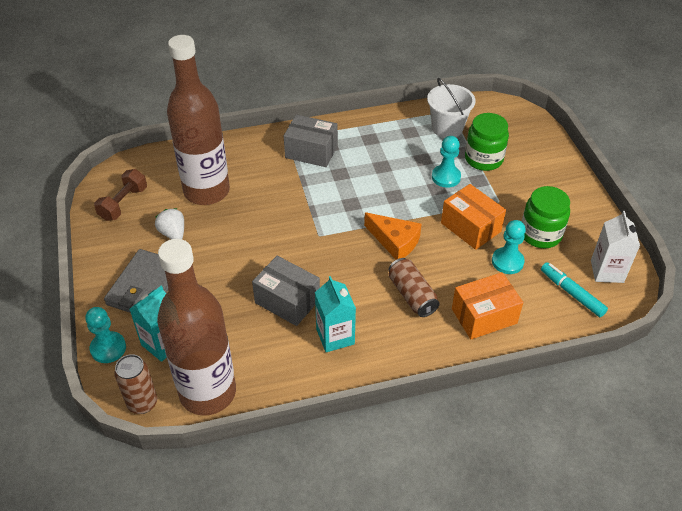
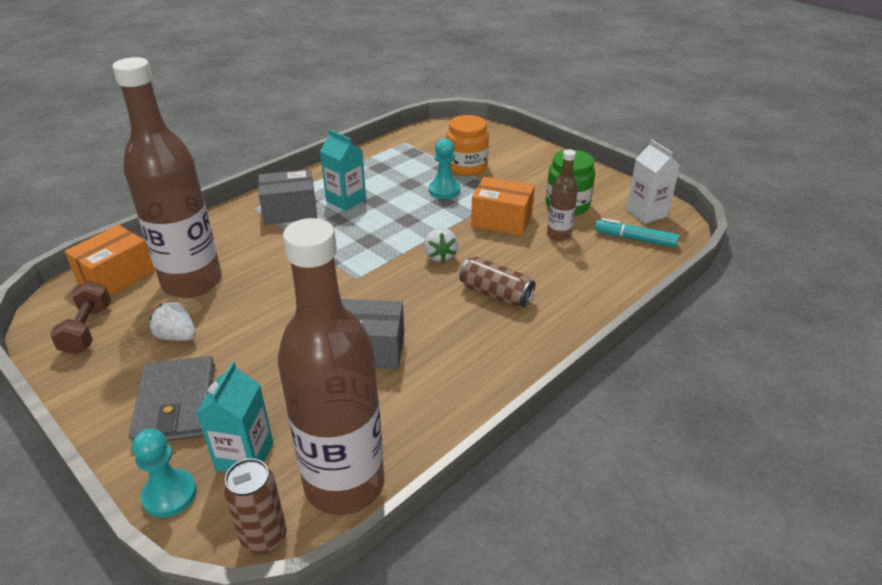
camera: 30 degrees left, 10 degrees down
(335, 336) = (449, 361): turquoise carton -> turquoise carton (346, 200)
(395, 241) = (440, 256): orange cheese -> white strawberry
(447, 128) = (413, 154): white bucket -> none
(483, 159) = (466, 167): green jar -> orange jar
(484, 316) = (578, 285): orange box -> orange box (116, 277)
(507, 262) = (558, 235): turquoise pawn -> brown bottle

